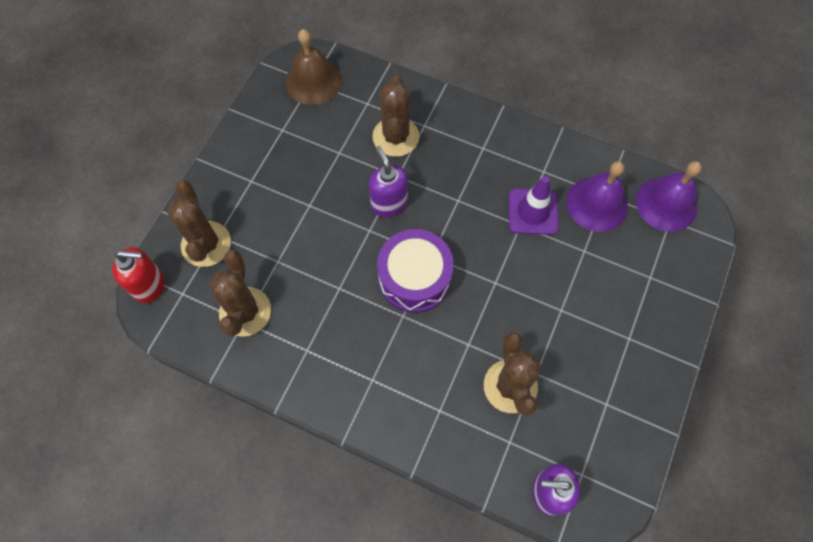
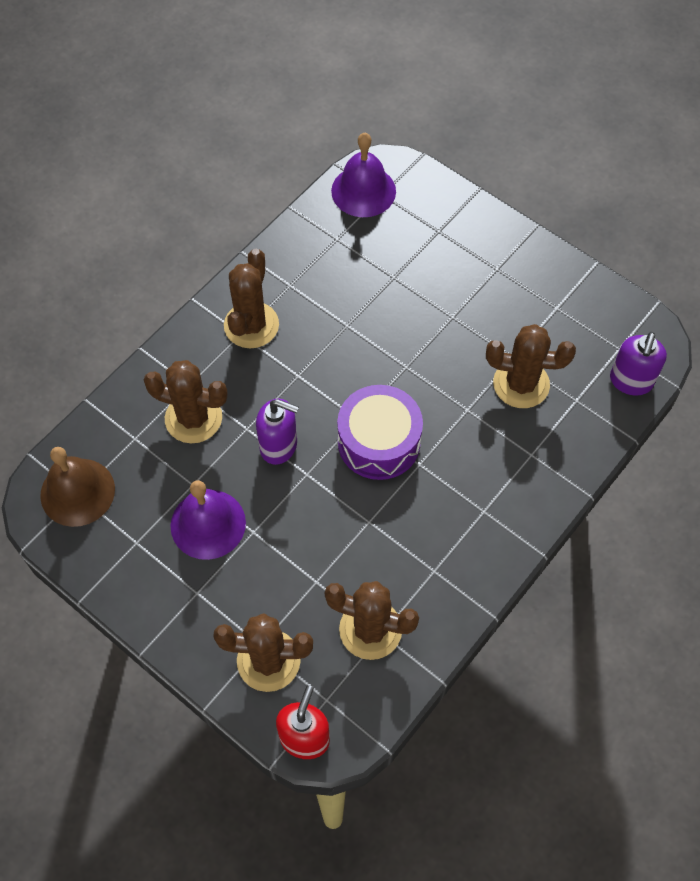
camera: 75 degrees left, 5 degrees down
(389, 203) = (279, 446): purple soap dispenser -> purple soap dispenser turned 150 degrees counterclockwise
(494, 153) = (251, 325): none -> brown cactus
(533, 212) = (335, 309): purple traffic cone -> none
(597, 204) = (344, 249): purple bell -> purple bell (208, 524)

